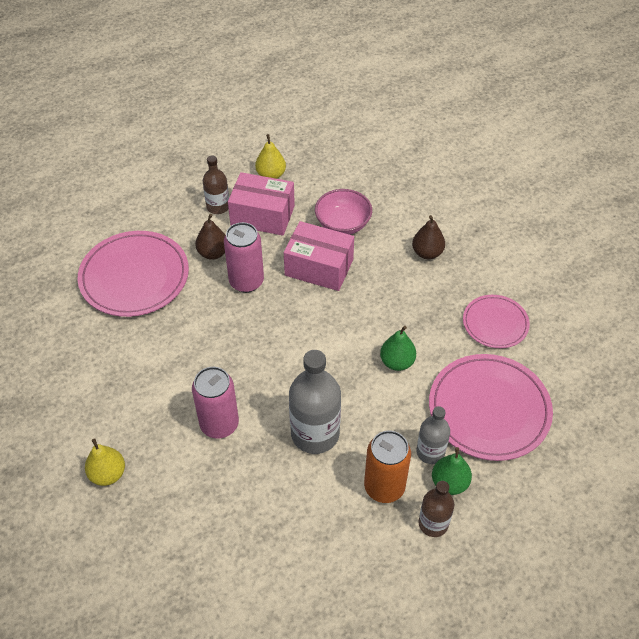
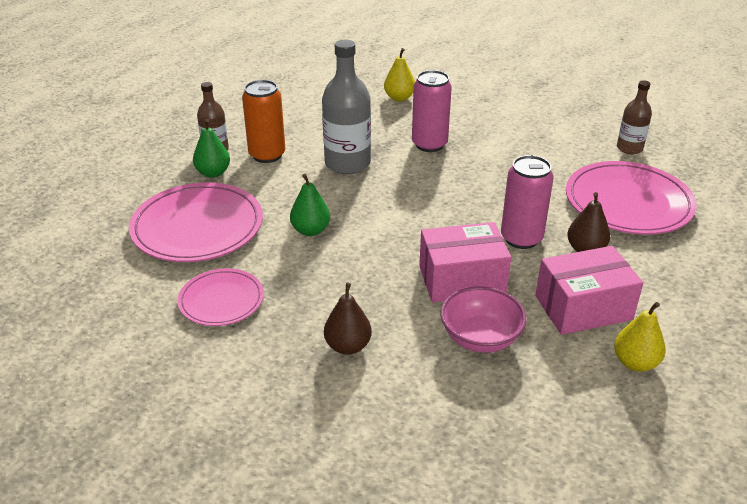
camera: 150 degrees right, 15 degrees down
(108, 474) = (477, 101): yellow pear -> yellow pear (399, 98)
(218, 206) = (643, 296): brown bottle -> brown bottle (629, 148)
(430, 452) = (240, 184): grey bottle -> none

